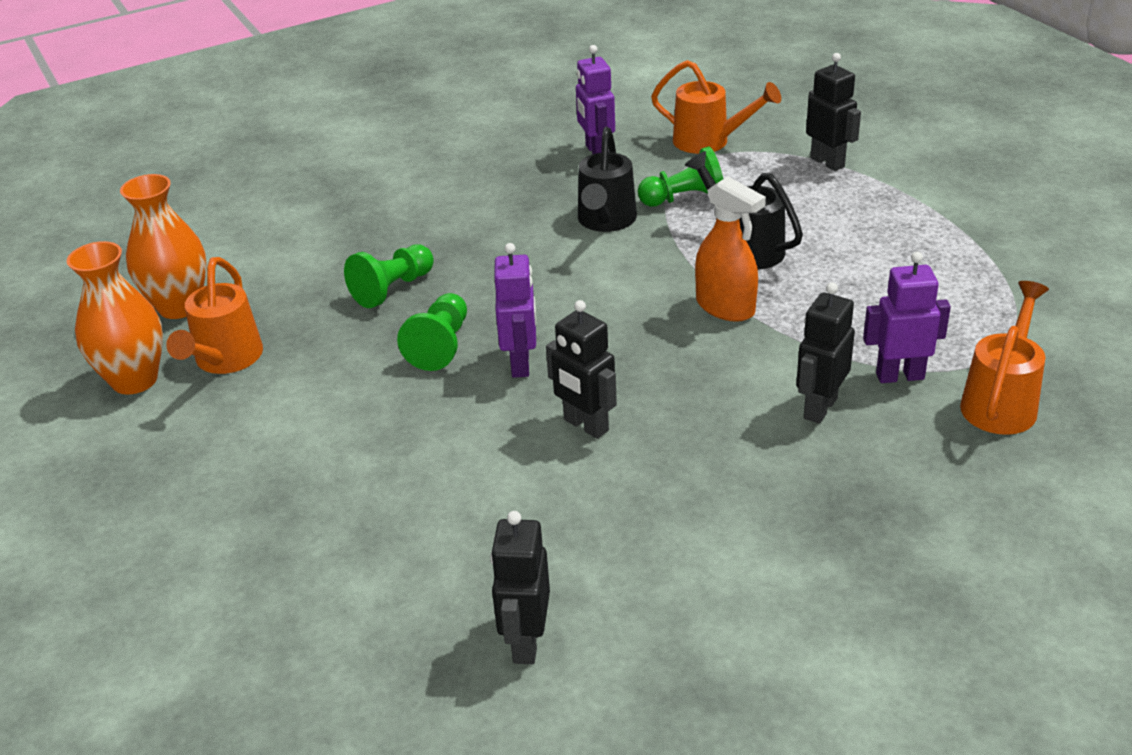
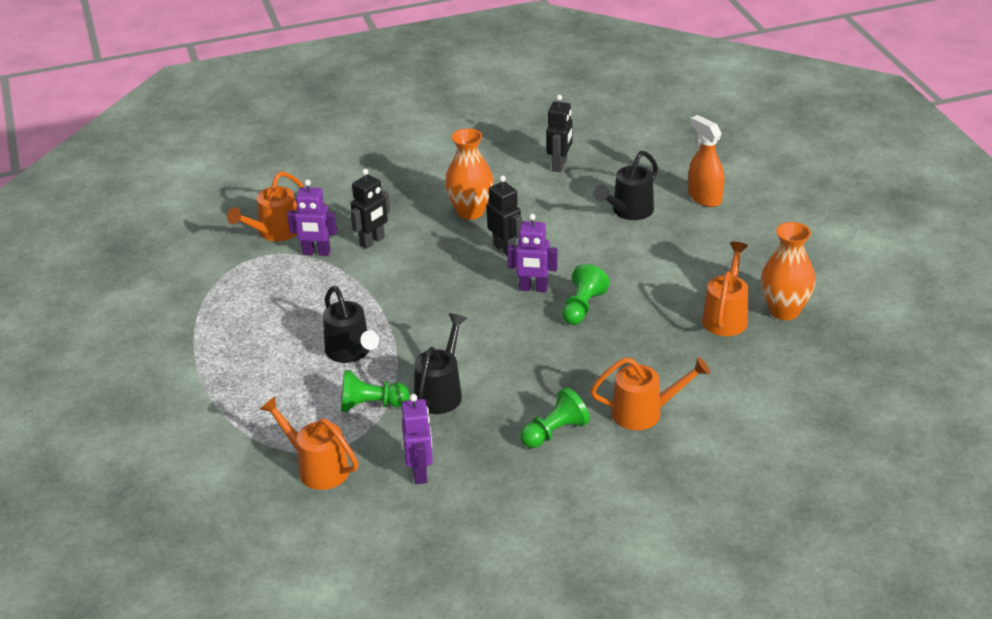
camera: 170 degrees left, 0 degrees up
(179, 306) = (770, 363): orange vase -> orange vase (470, 212)
(351, 233) = (644, 413): none -> orange watering can
(371, 535) = (629, 211): none -> black watering can
(392, 289) = (612, 355): green pawn -> green pawn (555, 432)
(521, 364) = (533, 288): purple robot -> purple robot turned 90 degrees counterclockwise
(725, 307) = (390, 308): orange spray bottle -> orange spray bottle (704, 197)
(827, 162) = (236, 425): black robot -> none

